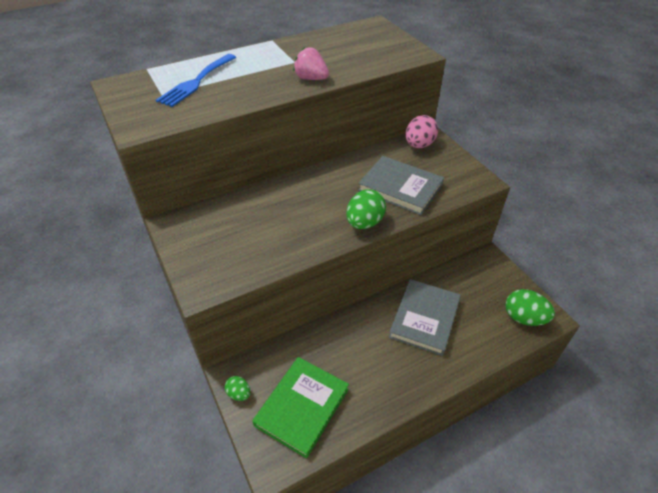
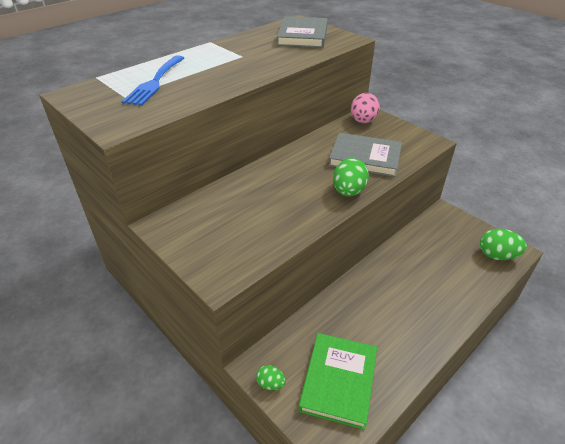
camera: 15 degrees left, 5 degrees down
(311, 78) = (266, 67): pink strawberry -> none
(424, 318) = (414, 274): grey book -> grey book (302, 36)

